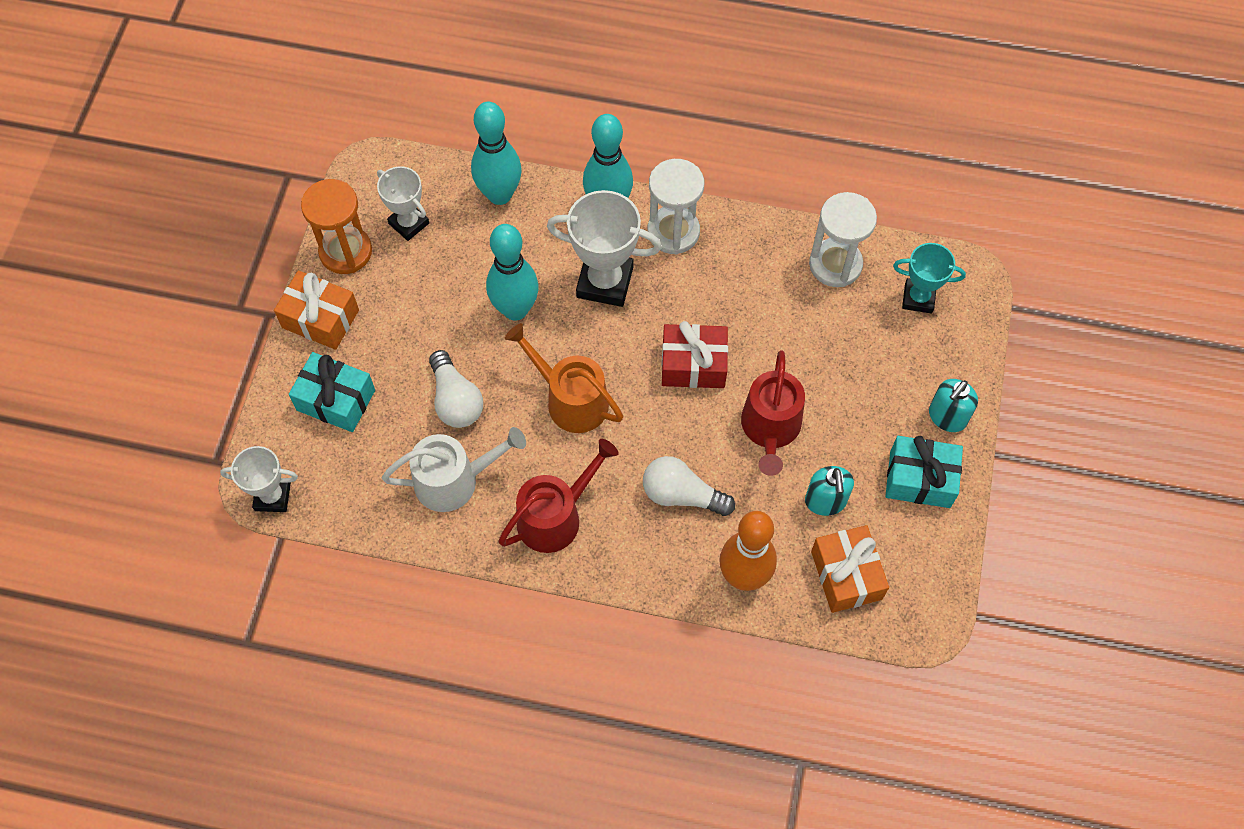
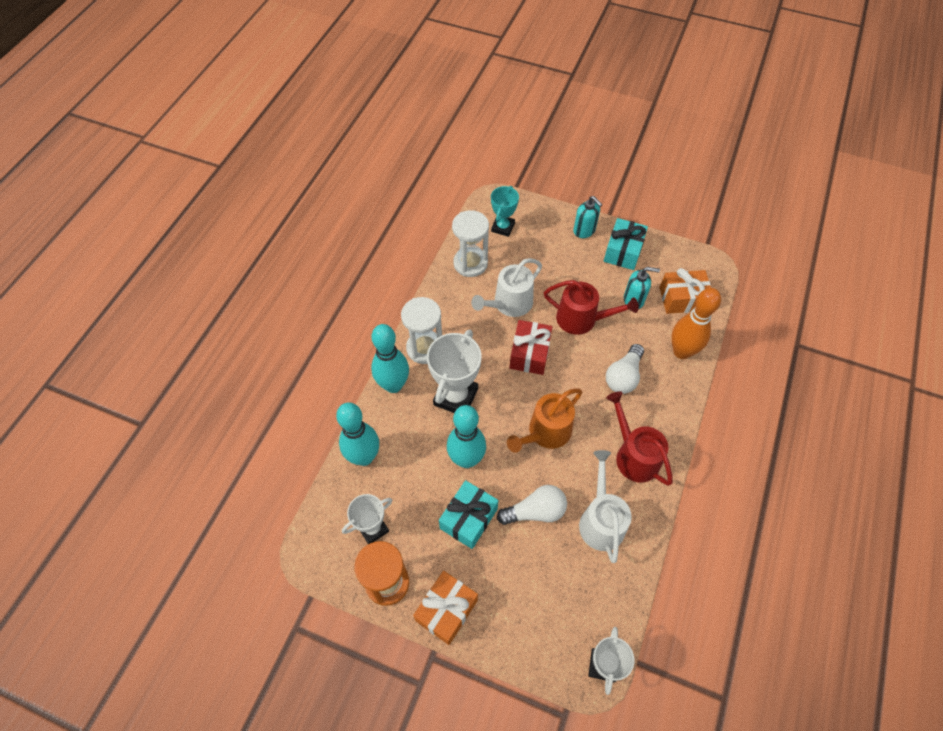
camera: 80 degrees left, 5 degrees down
(336, 400) = (523, 604): turquoise gift -> turquoise gift (468, 519)
(774, 327) = (509, 304): none -> white watering can

